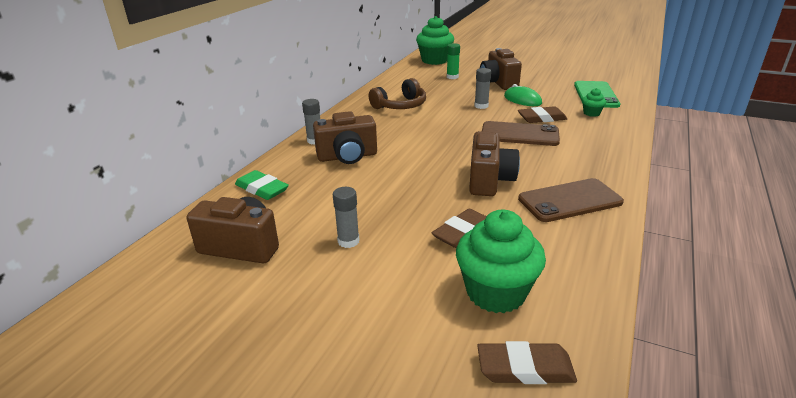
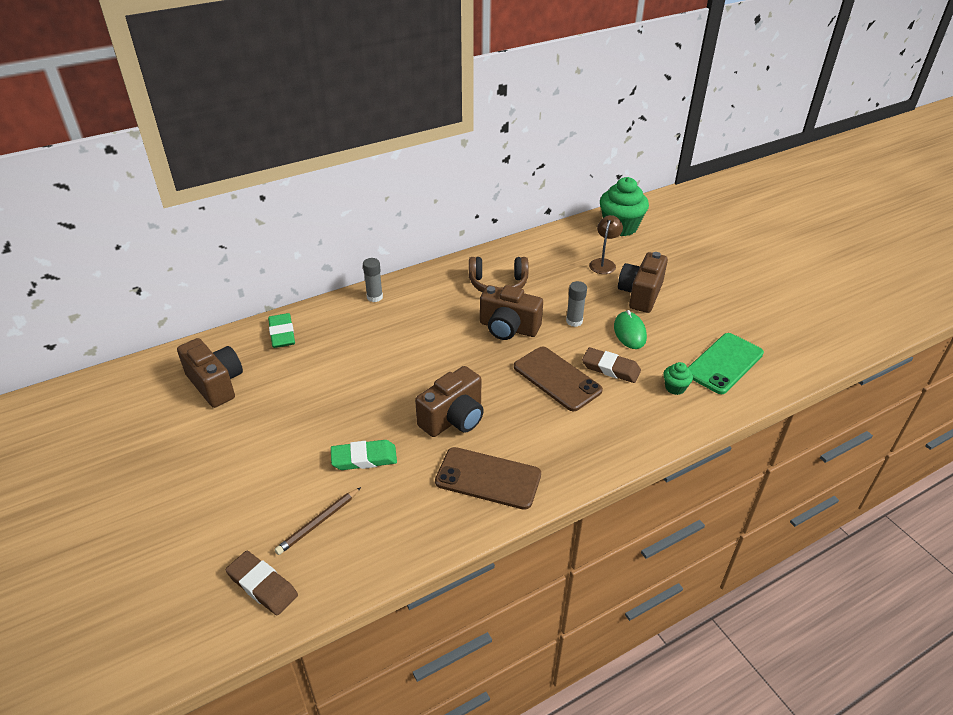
camera: 35 degrees right, 10 degrees up
(347, 156) = (378, 330): brown camera -> brown camera (508, 328)
(348, 241) = (281, 419): grey glue stick -> none
(452, 77) = (603, 263): green glue stick -> brown lamp
(463, 232) = (364, 458): brown eraser -> green eraser
(496, 292) = (318, 522): green cupcake -> brown pencil

